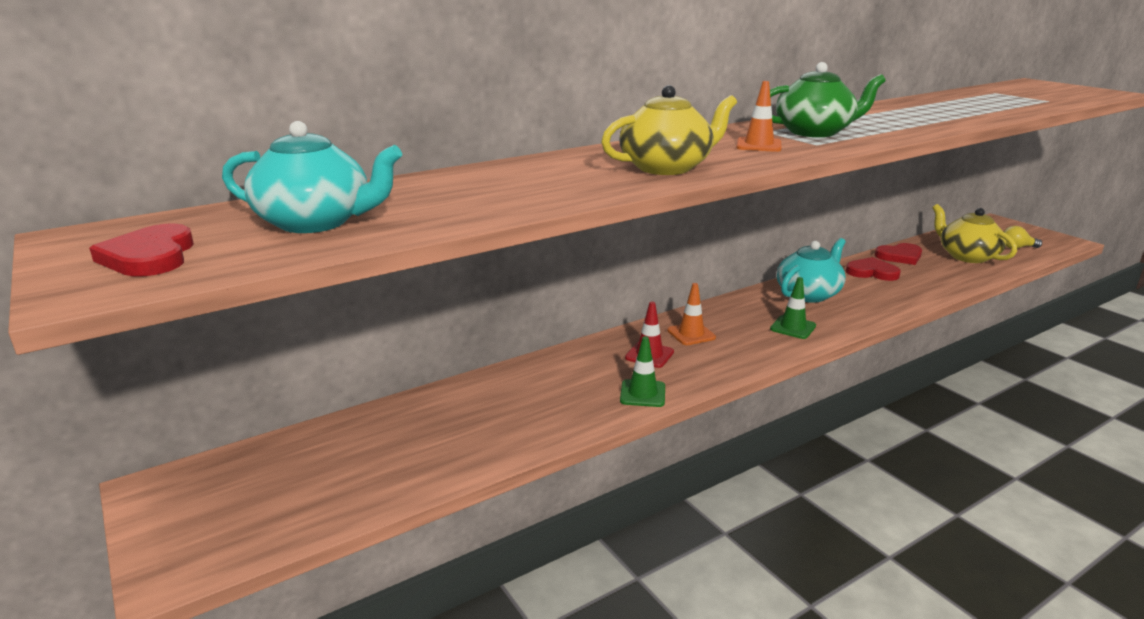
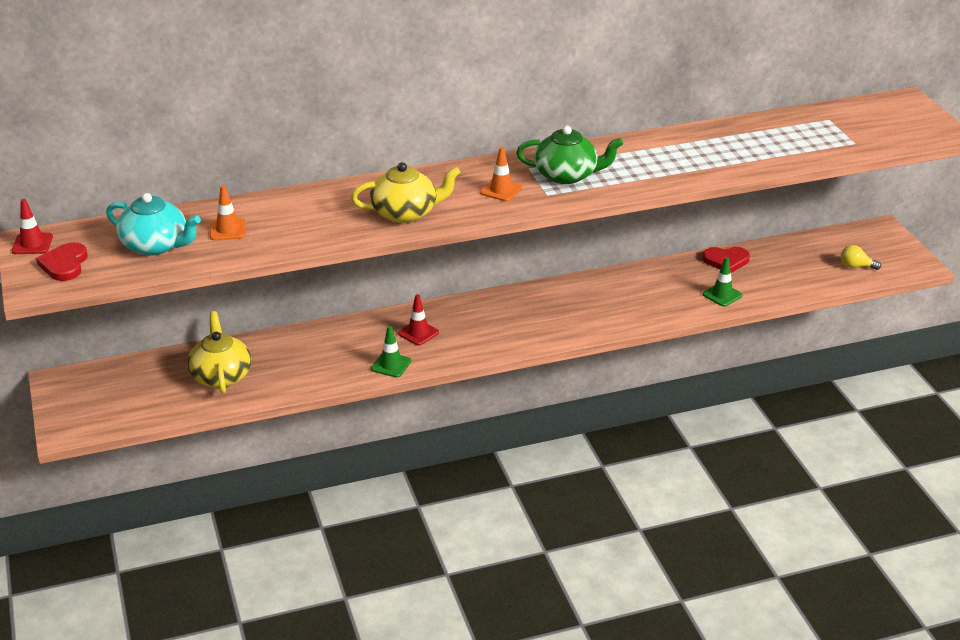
camera: 15 degrees right, 10 degrees up
(85, 240) = (32, 244): none -> red traffic cone
(691, 334) = (464, 318): orange traffic cone -> orange traffic cone (228, 230)
(793, 327) = (552, 325): green traffic cone -> green traffic cone (722, 295)
(808, 294) = (597, 292): turquoise teapot -> none
(872, 272) = (679, 276): red heart -> none
(967, 256) = (792, 270): yellow teapot -> yellow teapot (221, 375)

